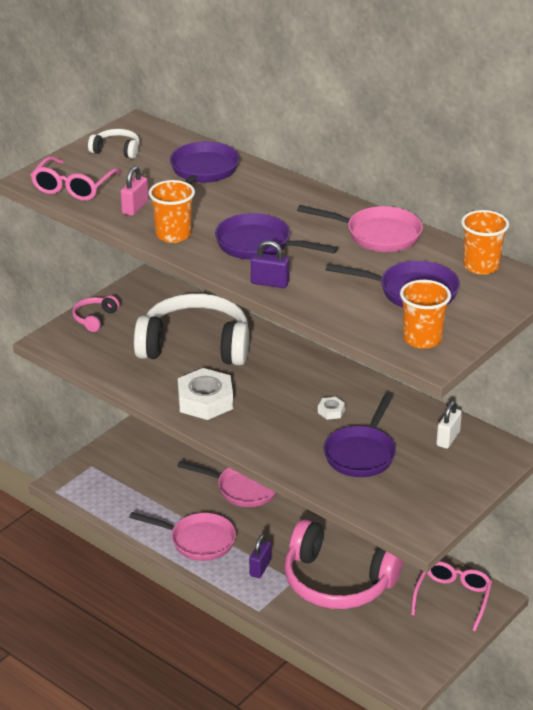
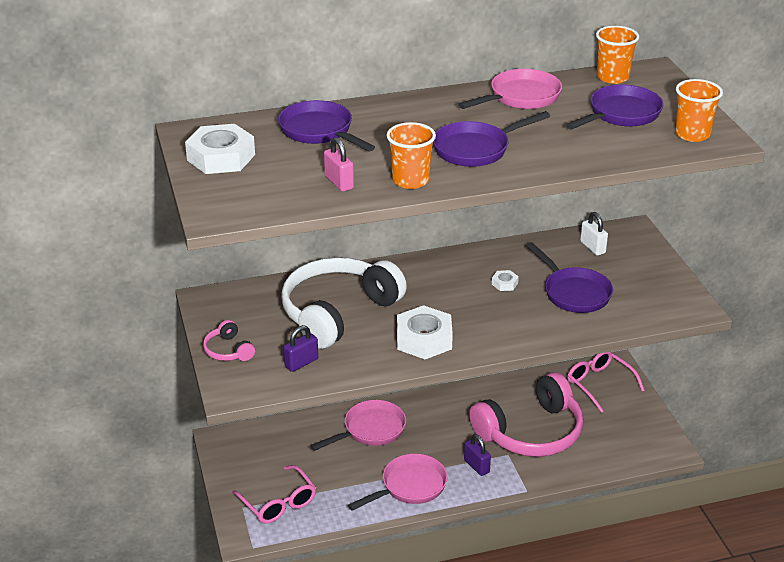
camera: 55 degrees left, 0 degrees up
(73, 187) = (259, 200): pink glasses -> pink glasses (278, 503)
(116, 150) = (221, 157): white headphones -> white nut
(269, 283) = (542, 165): purple padlock -> purple padlock (301, 363)

